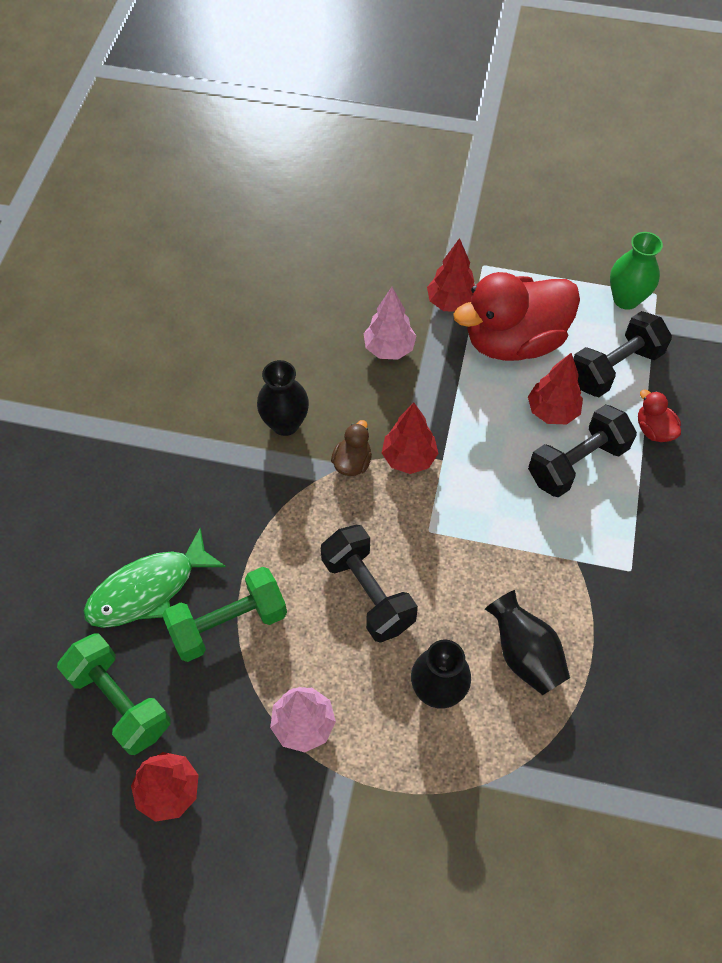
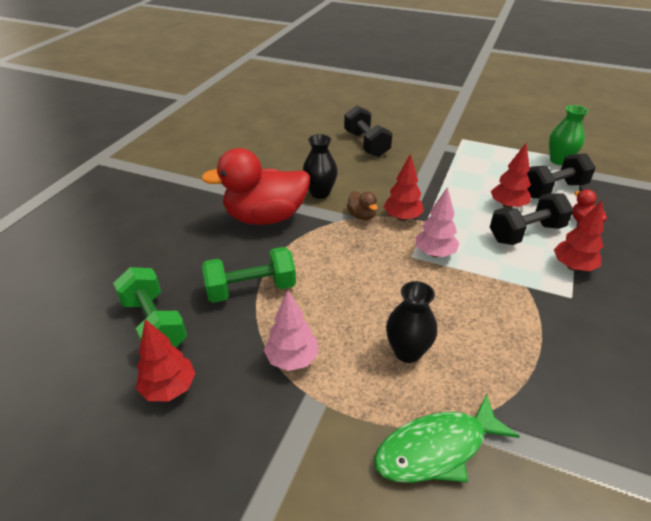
camera: 10 degrees right, 20 degrees down
(148, 589) = (200, 263): green fish -> green fish (437, 449)
(352, 462) = (362, 216): brown duck -> brown duck turned 120 degrees clockwise
(368, 593) = (360, 285): black dumbbell -> black dumbbell (366, 144)
(389, 349) = (396, 167): pink tree -> pink tree (434, 253)
(451, 302) = (439, 152): red tree -> red tree (572, 267)
(513, 341) = (481, 172): red duck -> red duck (265, 217)
(524, 654) = (483, 338): black vase -> none

